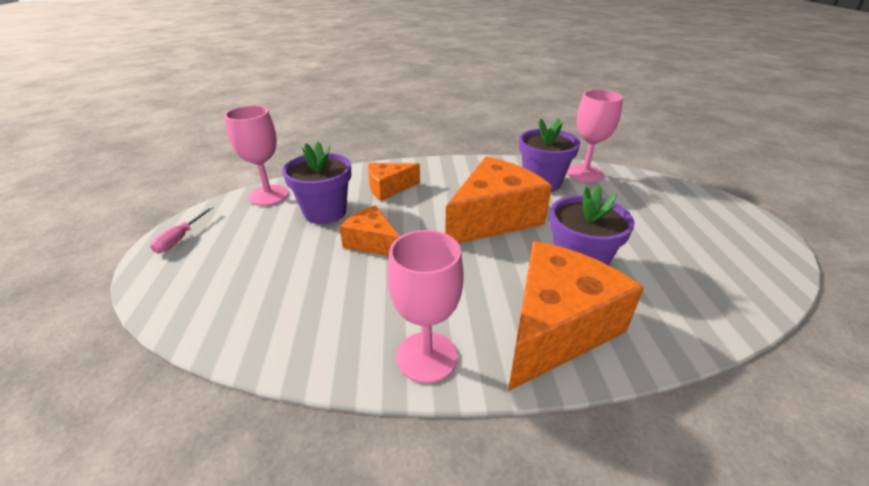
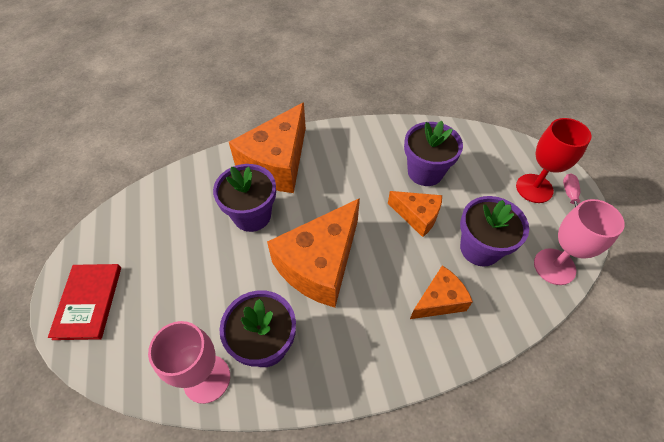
camera: 170 degrees right, 20 degrees up
(208, 252) = (534, 188): none -> red goblet
(330, 286) = (425, 172): none -> purple flower pot
(426, 357) = (348, 138): pink goblet -> none
(724, 217) = (88, 302): none -> red book

